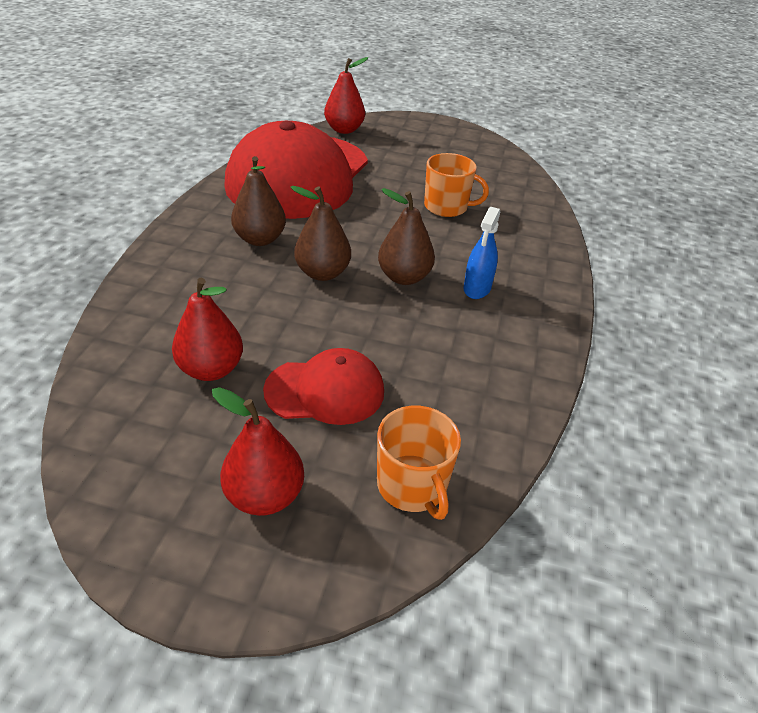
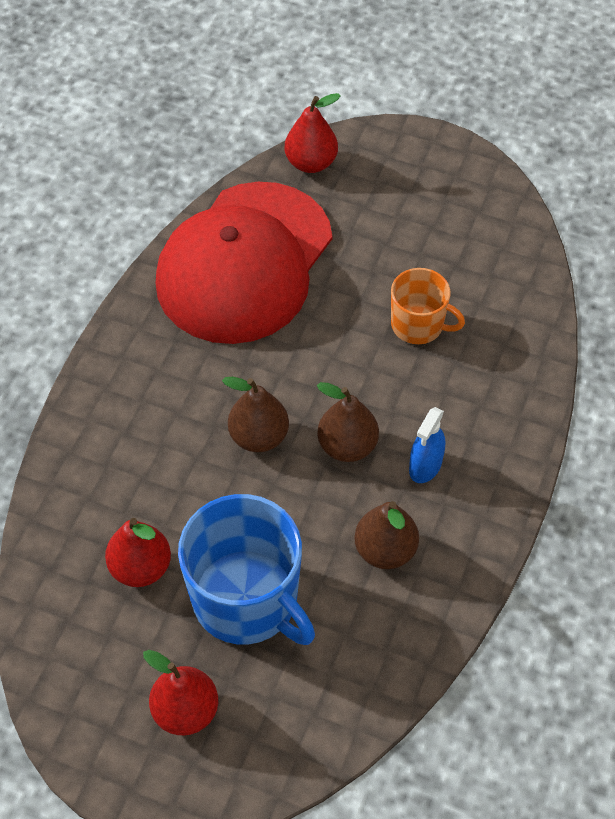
camera: 10 degrees right, 15 degrees up
(260, 239) = (193, 379): brown pear -> brown pear (385, 550)
(325, 391) = (247, 600): red cap -> blue mug
(412, 486) = (314, 710): orange mug -> none

